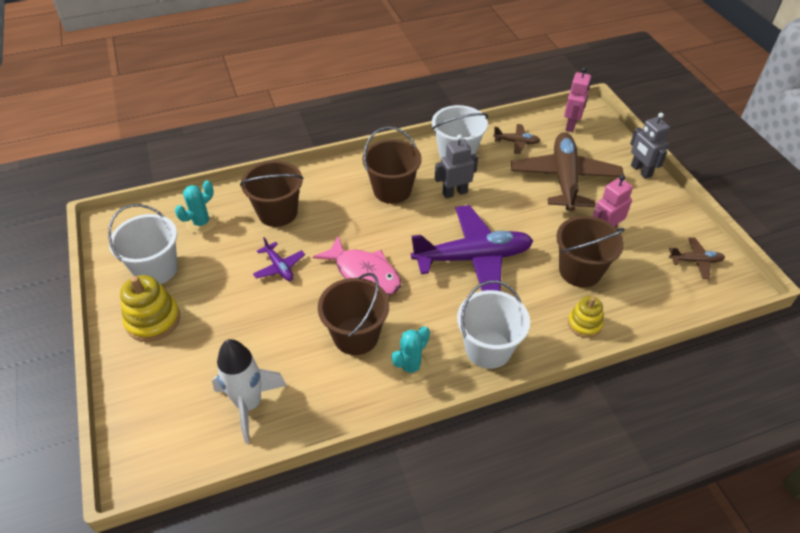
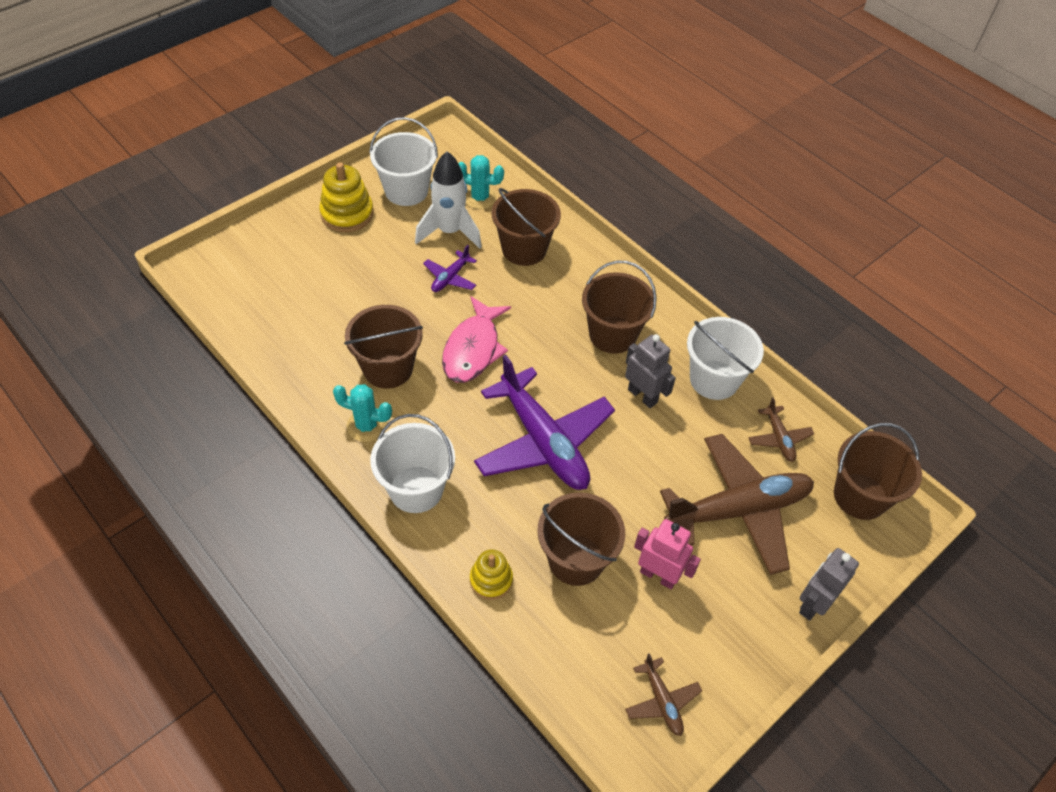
camera: 65 degrees right, 5 degrees up
(249, 405) = (280, 316): white rocket -> white rocket (450, 232)
(571, 125) = (860, 496): pink robot -> brown bucket

